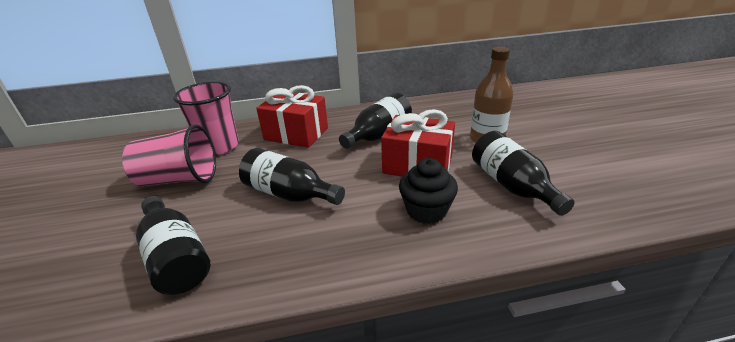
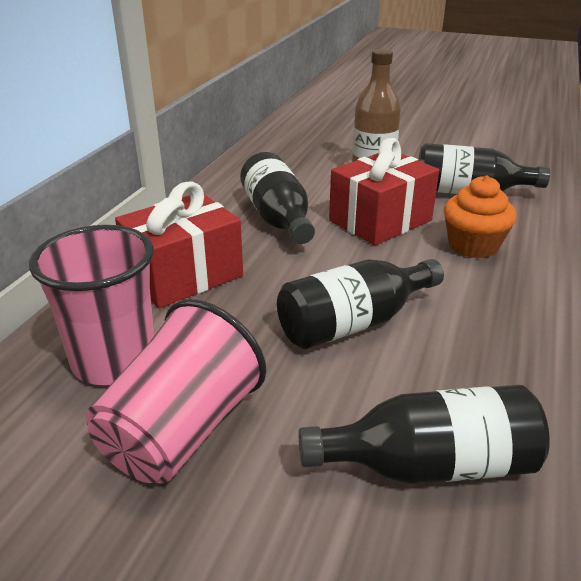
camera: 60 degrees left, 0 degrees up
(426, 210) = (473, 246): black cupcake -> orange cupcake

